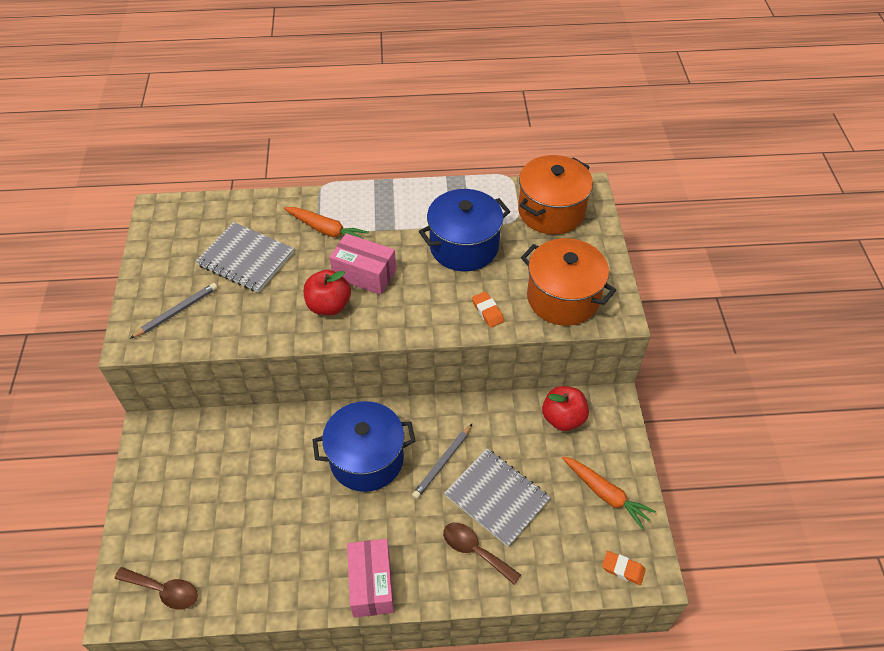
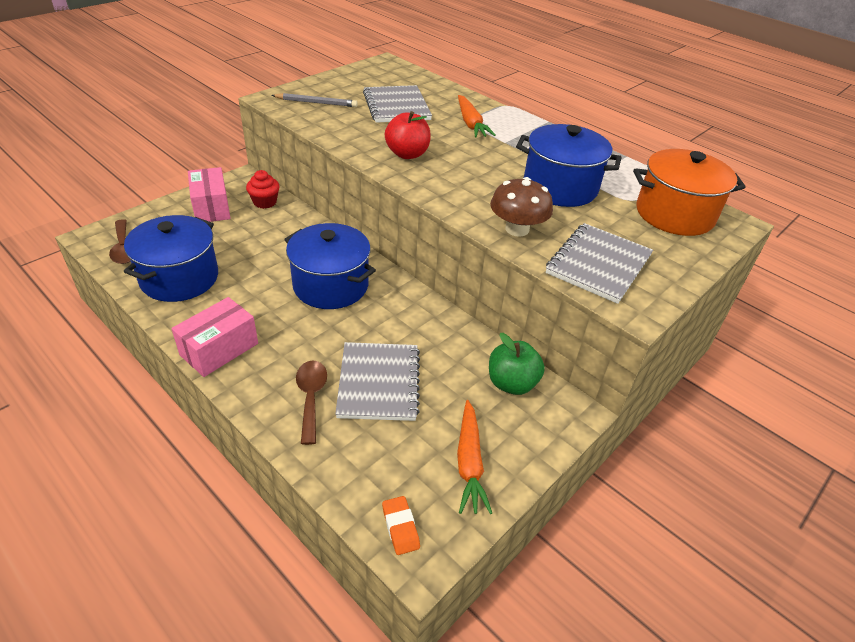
camera: 45 degrees right, 10 degrees down
(205, 436) = (265, 202): none -> red cupcake
(253, 566) = (179, 278): none -> blue pot
(364, 274) = (458, 156): pink box -> pink box (211, 207)
(442, 463) = (375, 329): grey pencil -> none
(487, 311) = (517, 229): orange eraser -> brown mushroom
(563, 298) = (598, 264): orange pot -> grey notebook
(563, 418) = (511, 383): red apple -> green apple

